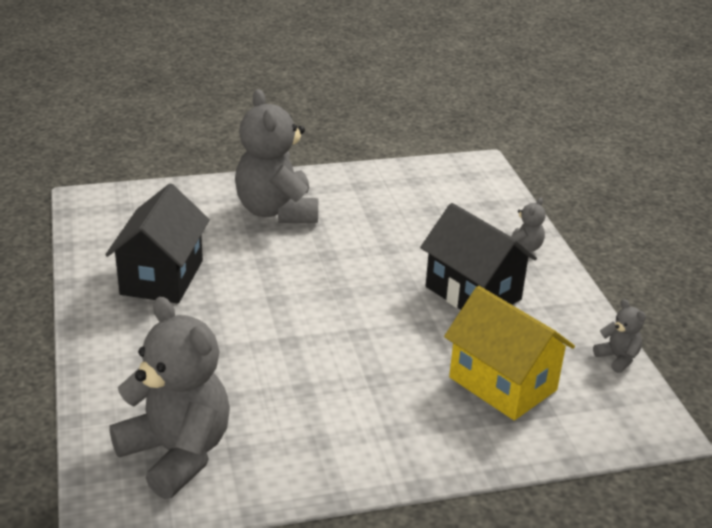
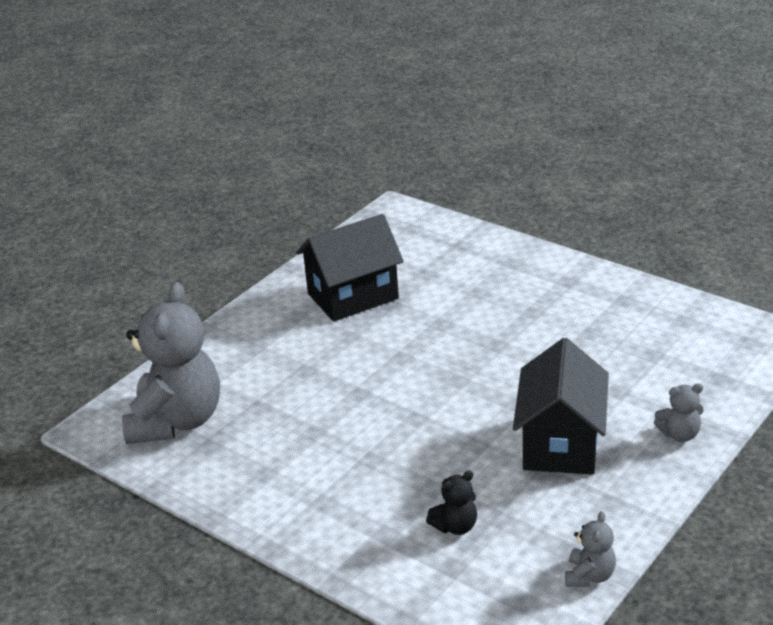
camera: 55 degrees right, 0 degrees up
(277, 211) = (516, 288): grey teddy bear -> none
(502, 383) = (455, 526): yellow house -> black teddy bear

